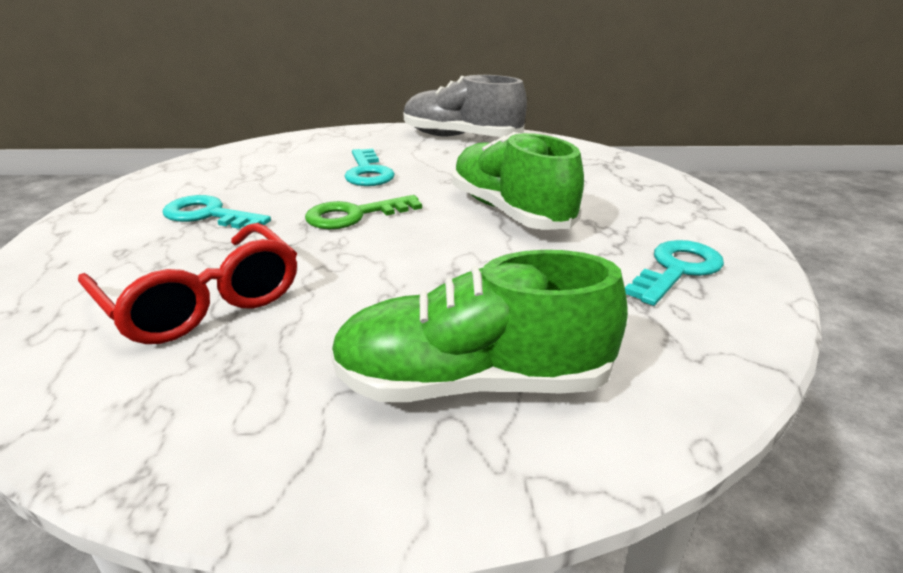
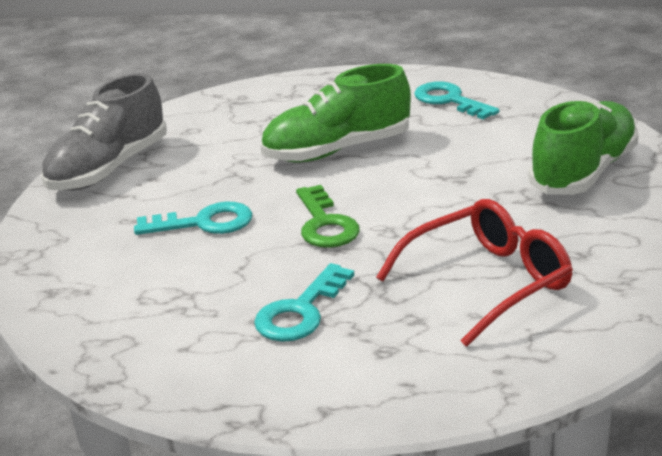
camera: 80 degrees left, 0 degrees up
(472, 383) = (583, 172): green shoe -> green shoe turned 150 degrees counterclockwise

